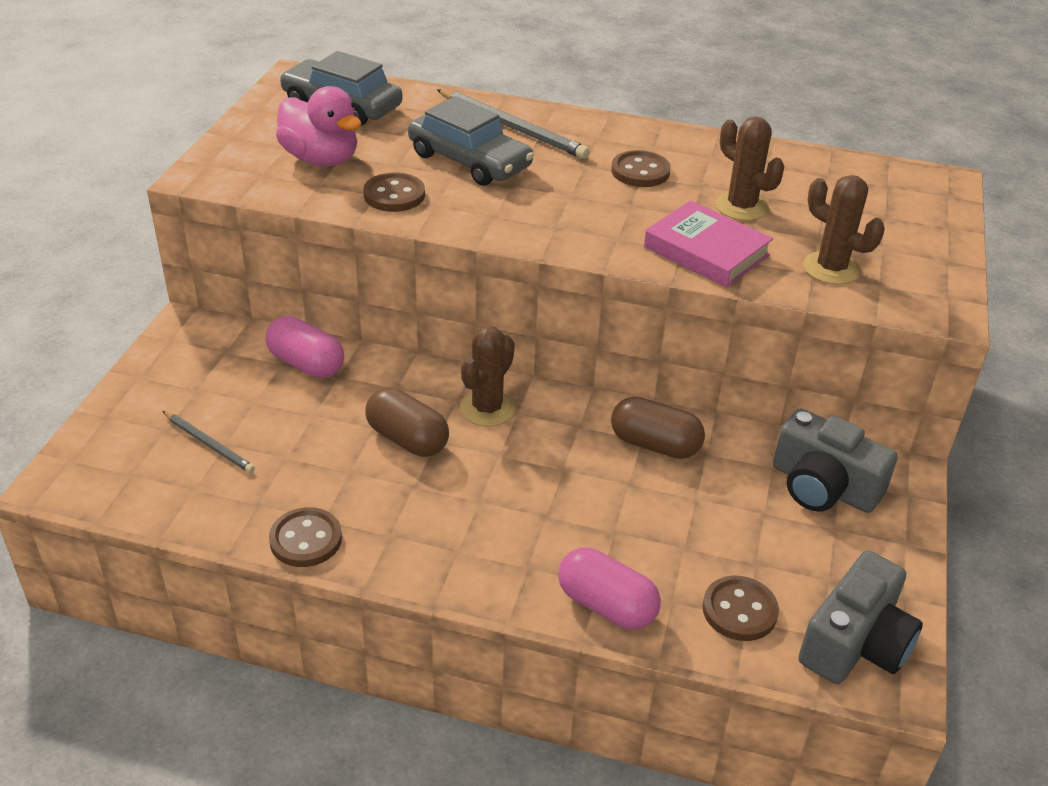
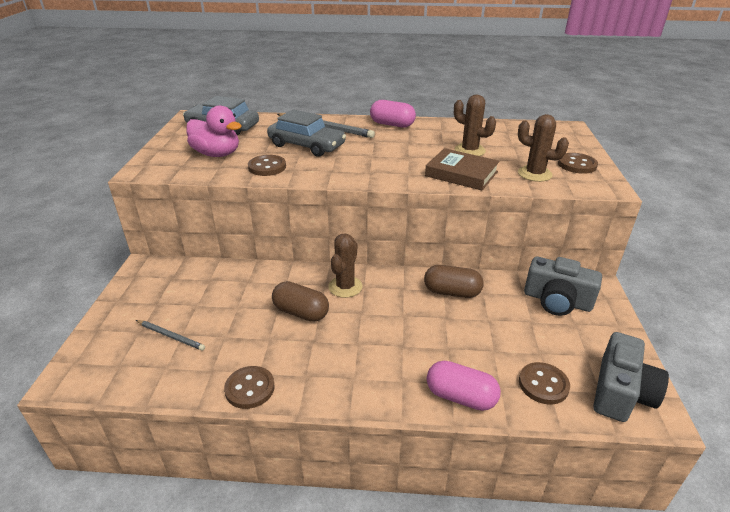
camera: 10 degrees left, 5 degrees down
(306, 364) = (225, 277): pink capsule -> pink capsule (392, 124)
(640, 171) = (406, 140): brown button -> brown button (577, 165)
(706, 251) = (461, 174): pink book -> brown book

